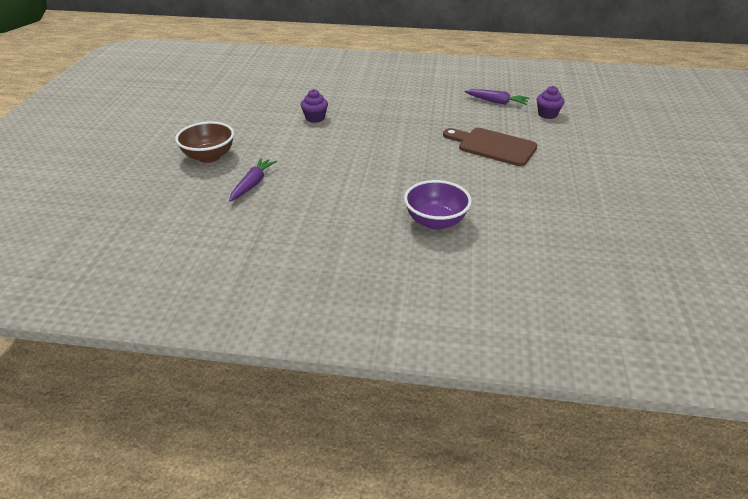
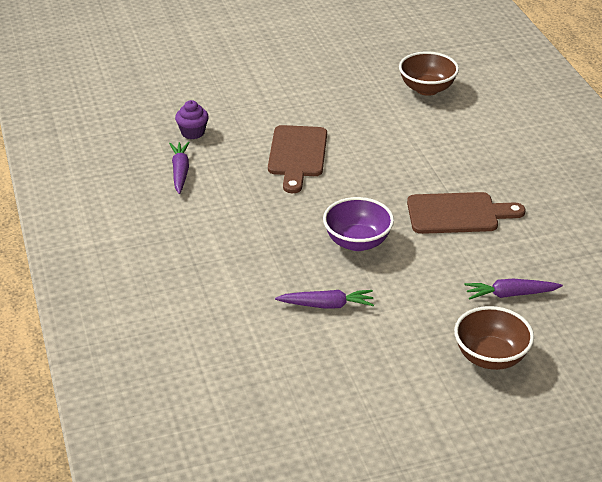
camera: 115 degrees left, 0 degrees up
(315, 118) = (327, 305): purple cupcake -> purple carrot
(363, 193) = (457, 214): none -> brown cutting board
(435, 221) = (464, 160): purple bowl -> purple bowl (357, 242)
(578, 242) = (427, 89): none -> brown bowl

